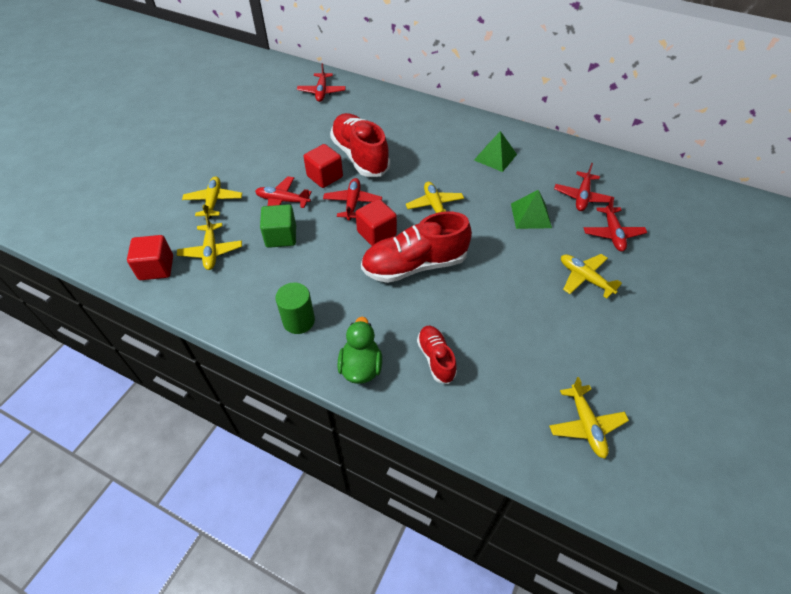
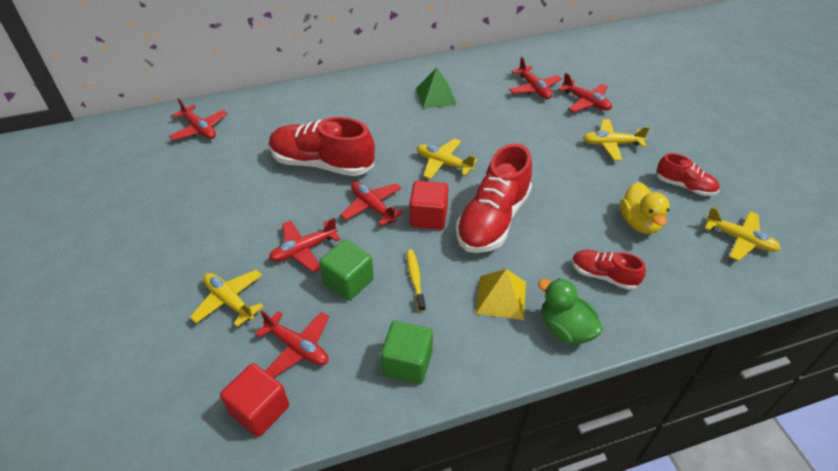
camera: 45 degrees left, 5 degrees down
(211, 251) = (297, 347): yellow plane -> red plane
(249, 306) = (407, 363): none -> green cube
(299, 321) = (468, 337): green cylinder -> none
(317, 264) = (415, 279): none -> yellow toothbrush
(325, 176) = (314, 202): red cube -> none
(350, 315) = (501, 297): none -> yellow pyramid
(518, 347) = (639, 222): none -> yellow duck
(531, 215) = (520, 124): green pyramid -> none
(601, 352) = (684, 186): none -> red shoe

